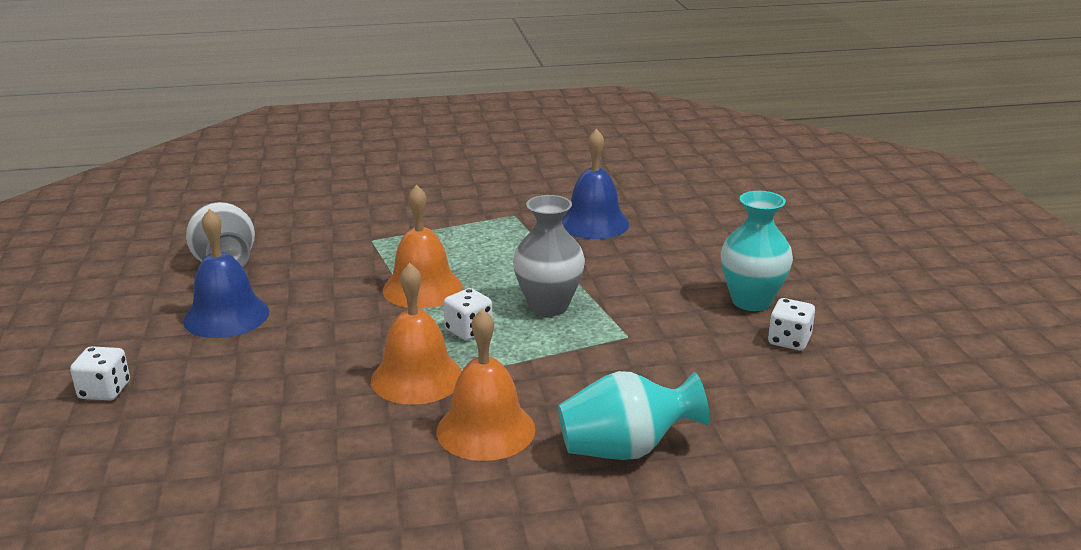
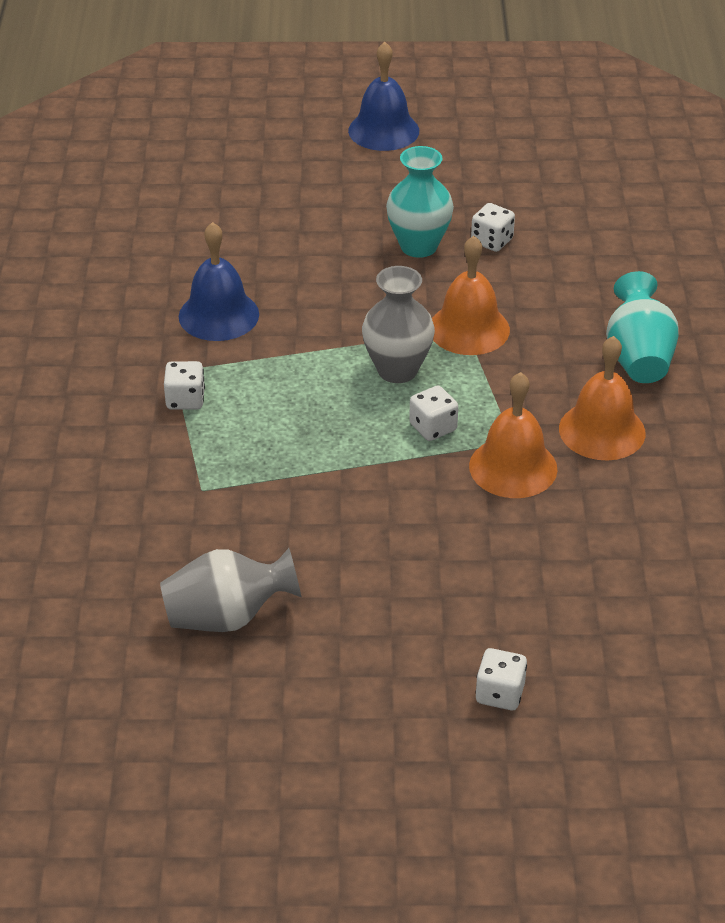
camera: 80 degrees left, 15 degrees up
(226, 316) = (360, 608): blue bell -> blue bell (383, 130)
(422, 288) = (336, 454): orange bell -> orange bell (469, 329)
(479, 222) = (185, 400): none -> white dice

